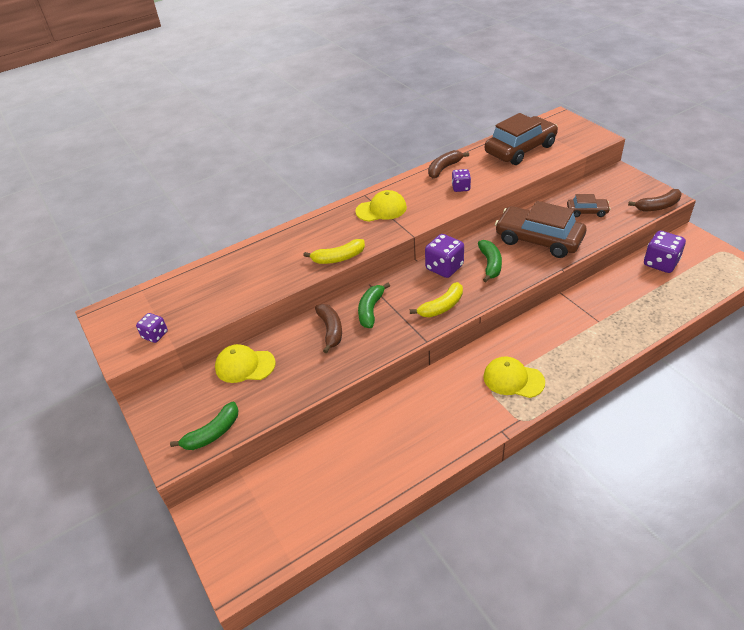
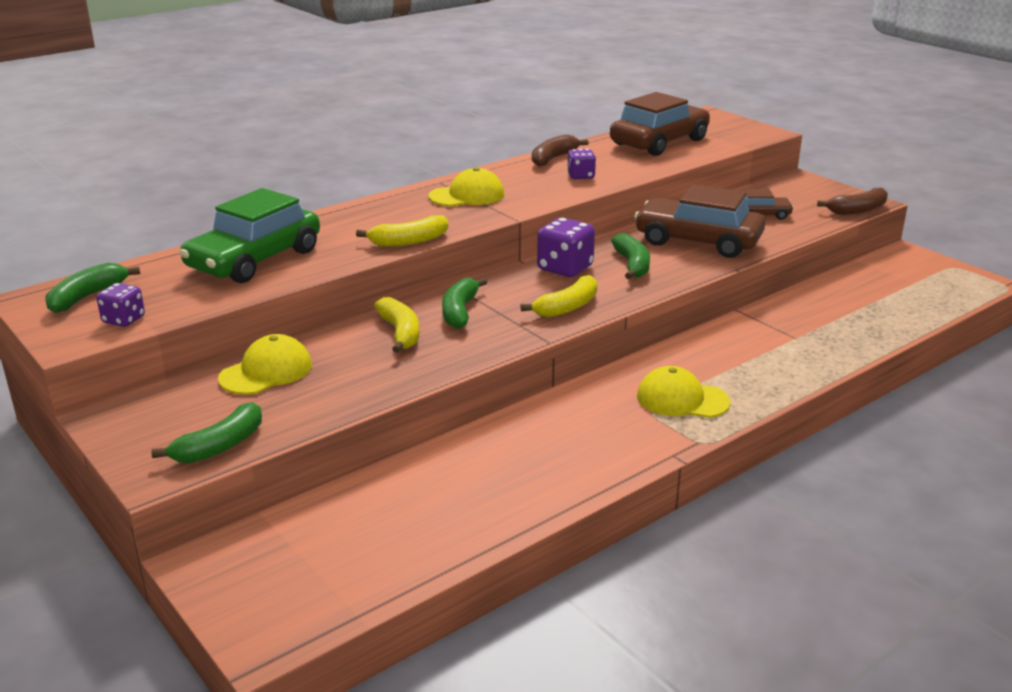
camera: 10 degrees left, 15 degrees down
(135, 312) = (88, 296): none -> green banana
(238, 276) = (254, 260): none -> green car
(245, 365) = (266, 372): yellow cap -> yellow cap turned 135 degrees clockwise
(330, 330) = (400, 333): brown banana -> yellow banana
(660, 263) = (871, 279): purple dice -> none

